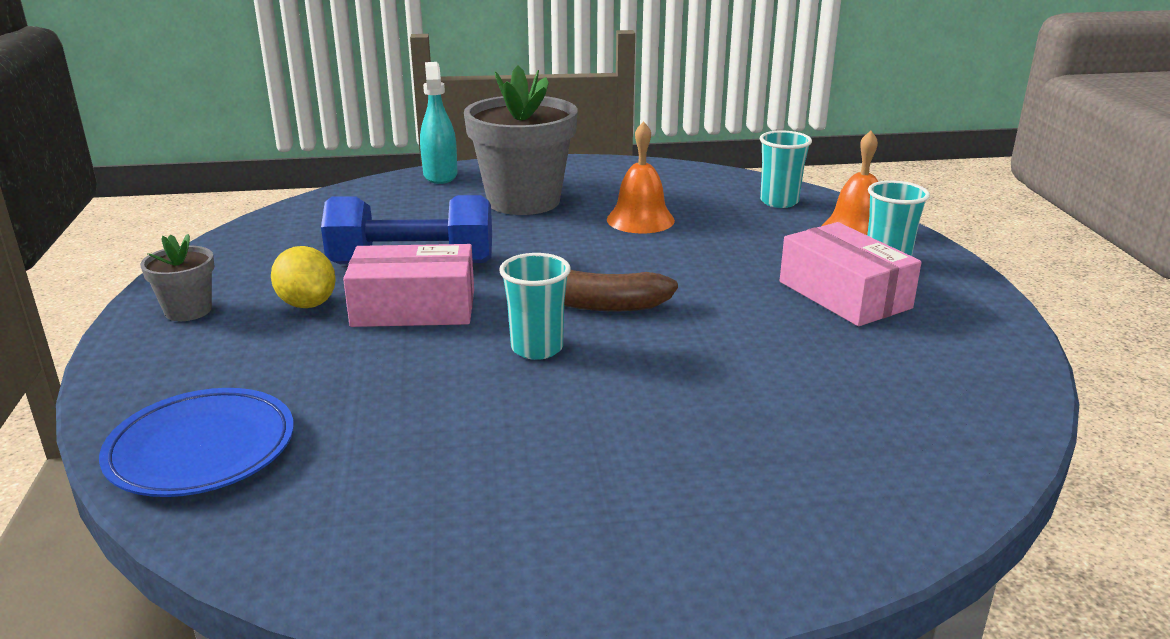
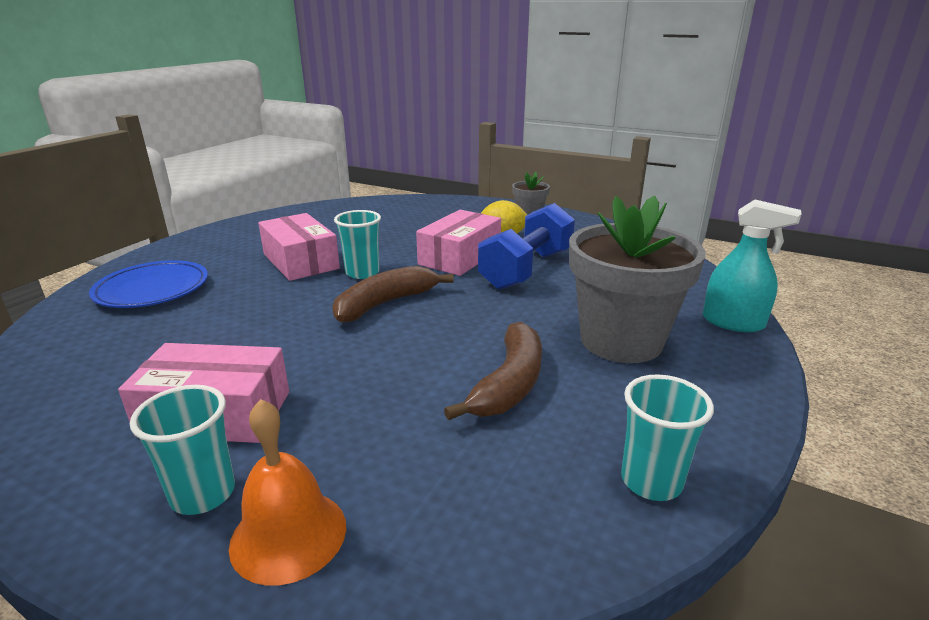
camera: 125 degrees right, 0 degrees up
(201, 449) = (396, 206): blue plate -> blue plate (152, 289)
(559, 411) = (301, 261): none -> pink box
(640, 220) = (509, 383): orange bell -> brown banana
(779, 202) = (453, 527): turquoise cup -> turquoise cup (651, 481)

